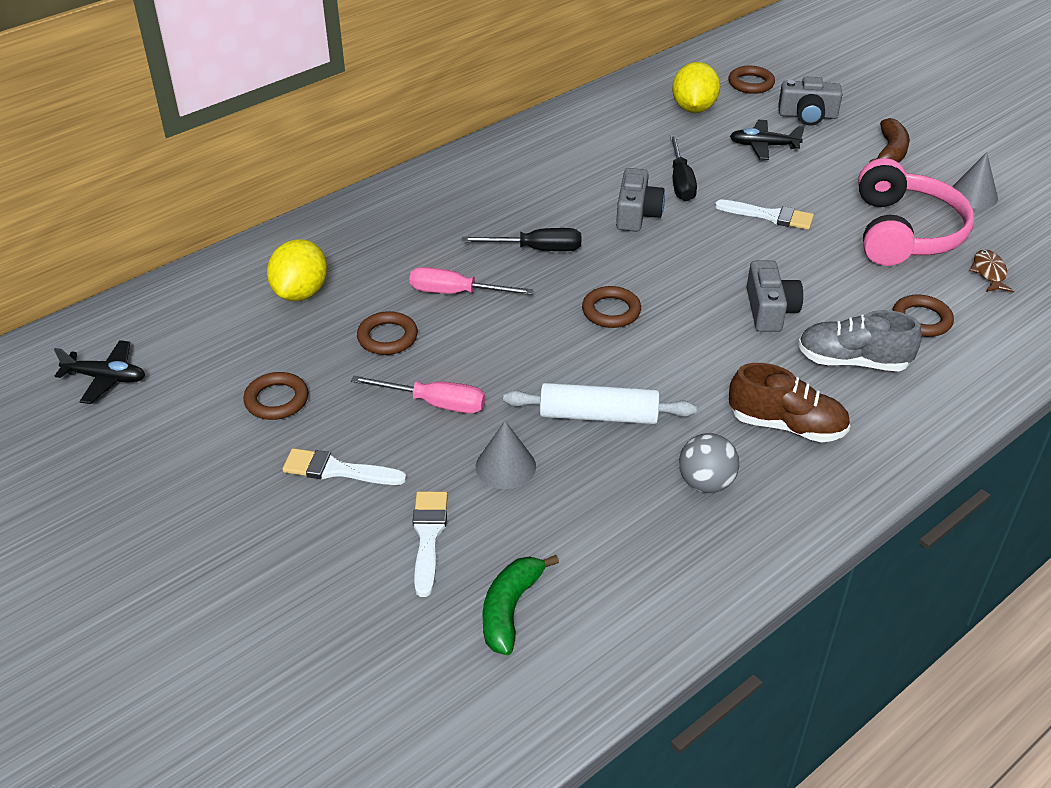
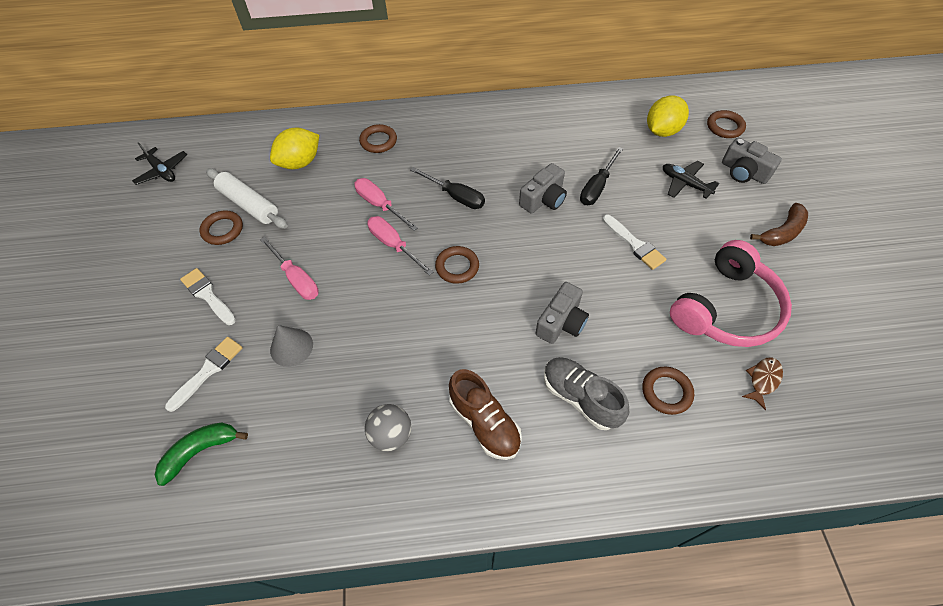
camera: 35 degrees right, 15 degrees up
(387, 337) = (315, 217): brown ring -> brown ring (378, 141)
(516, 322) = (393, 245): none -> pink screwdriver
(598, 415) = (376, 342): white rolling pin -> white rolling pin (249, 204)
(973, 195) = (817, 303): grey cone -> none

